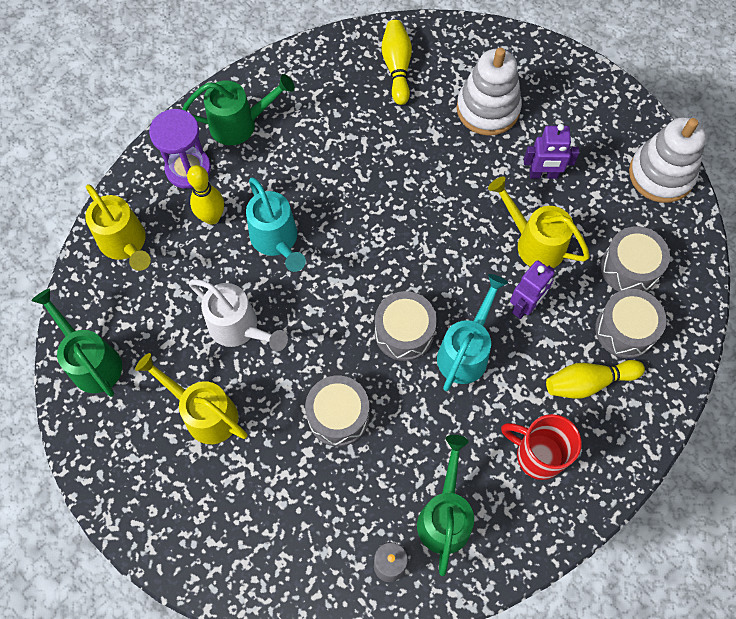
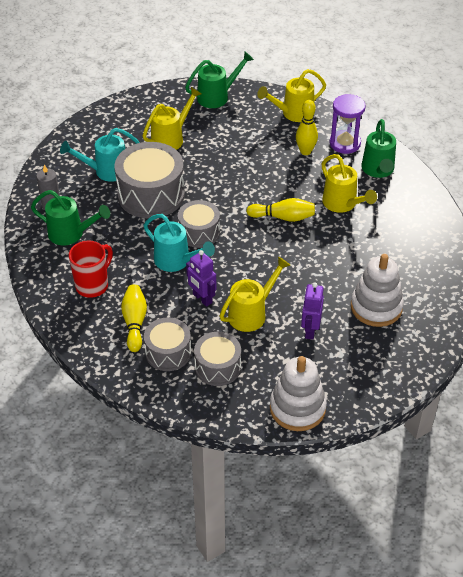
camera: 100 degrees right, 20 degrees down
(239, 328) = (222, 157): white watering can -> none
(276, 241) = (281, 179): turquoise watering can -> turquoise watering can (106, 171)
(314, 160) = (342, 204): none -> yellow watering can
(338, 416) = (151, 194): grey drum -> grey drum, size x1.67
(397, 67) = (421, 259): yellow bowling pin -> yellow bowling pin (283, 217)

